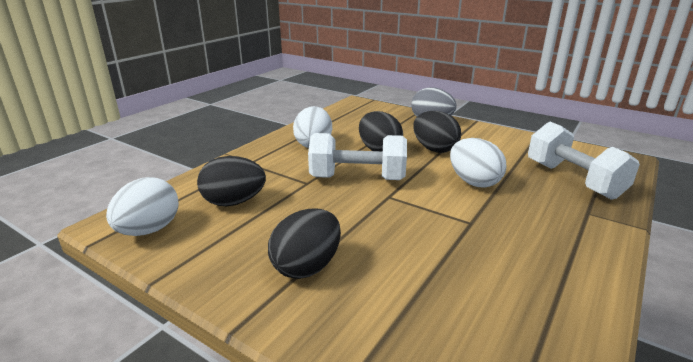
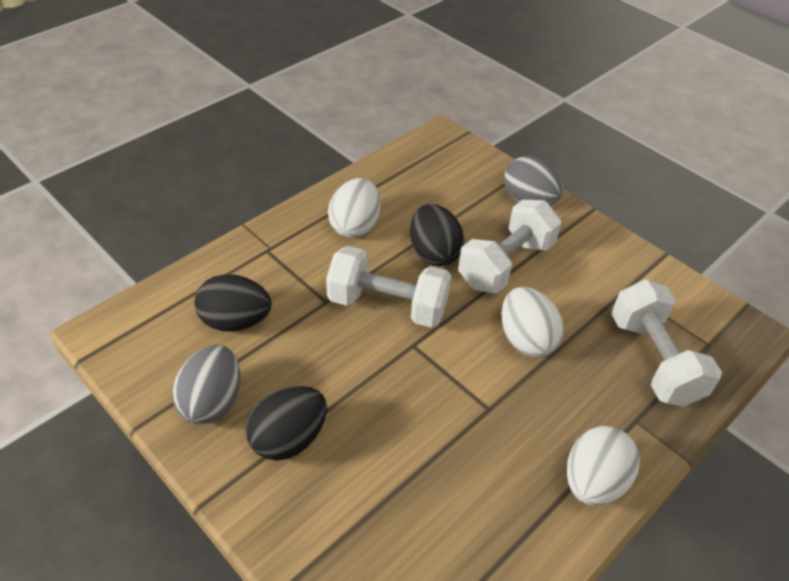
camera: 10 degrees right, 20 degrees up
(149, 230) = (141, 350): white egg -> white egg (593, 481)
(225, 253) = (212, 401): none -> grey egg
(434, 149) = (506, 264): black egg -> white dumbbell

